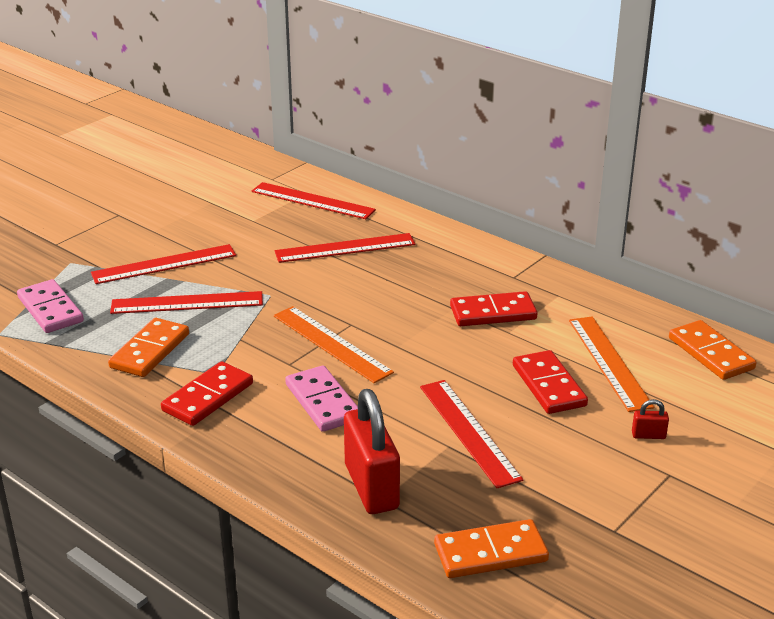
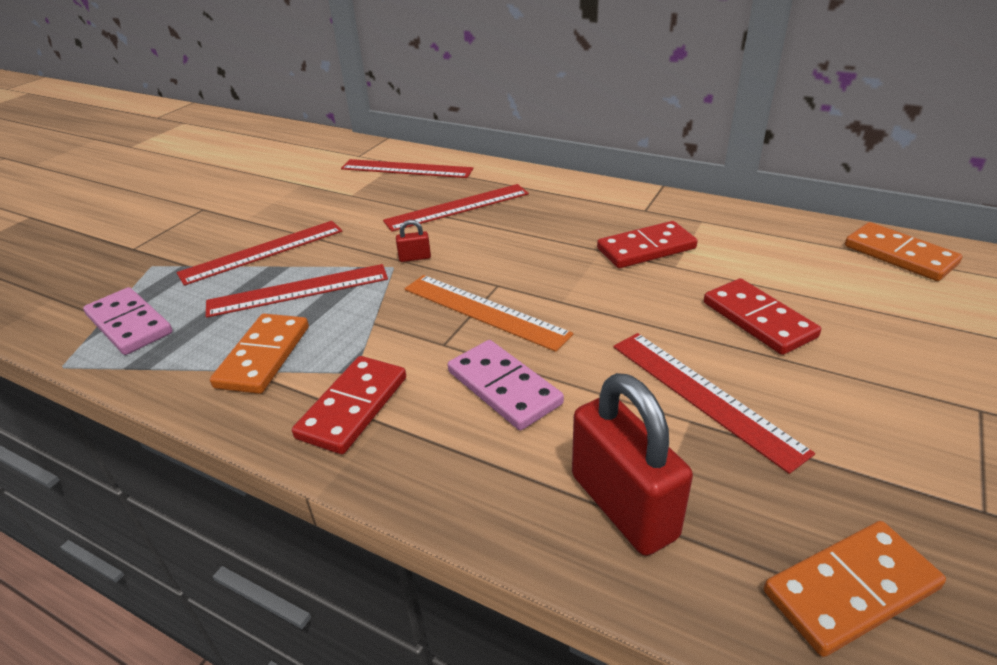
camera: 10 degrees left, 5 degrees up
(609, 362) = (804, 282): orange ruler -> none
(648, 435) = (914, 361): red padlock -> red padlock (415, 258)

